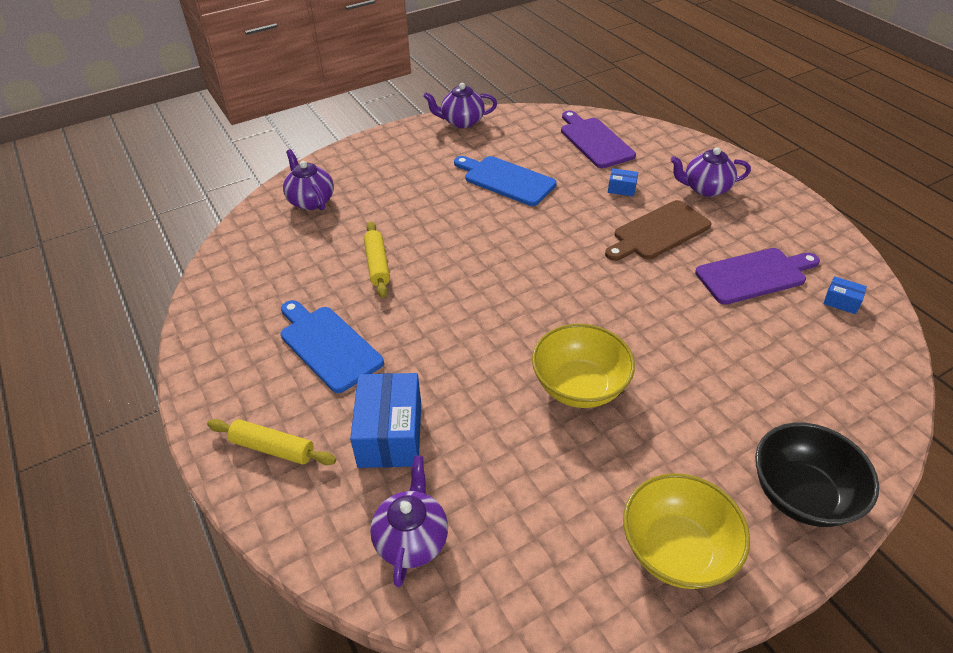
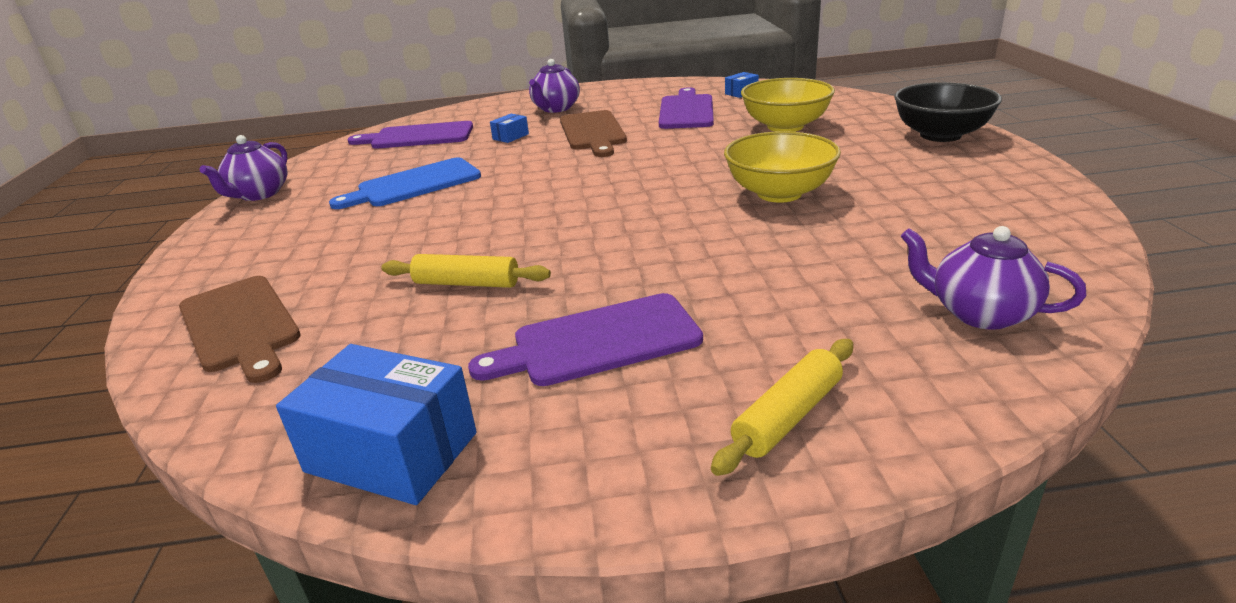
camera: 65 degrees left, 15 degrees down
(311, 201) = (240, 325): purple teapot -> brown cutting board
(328, 345) = (598, 342): blue cutting board -> purple cutting board
(390, 434) = (800, 309): blue box -> blue box (392, 452)
(676, 550) = (996, 184): yellow bowl -> yellow bowl (785, 126)

